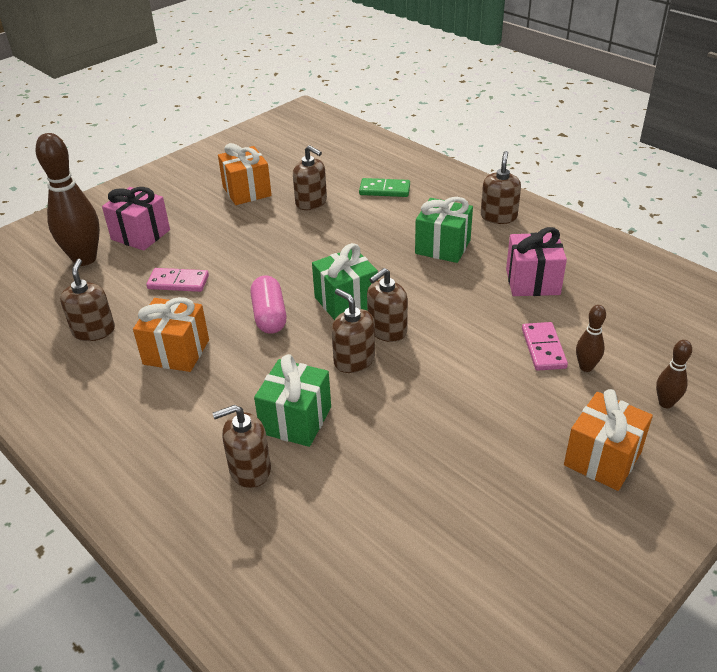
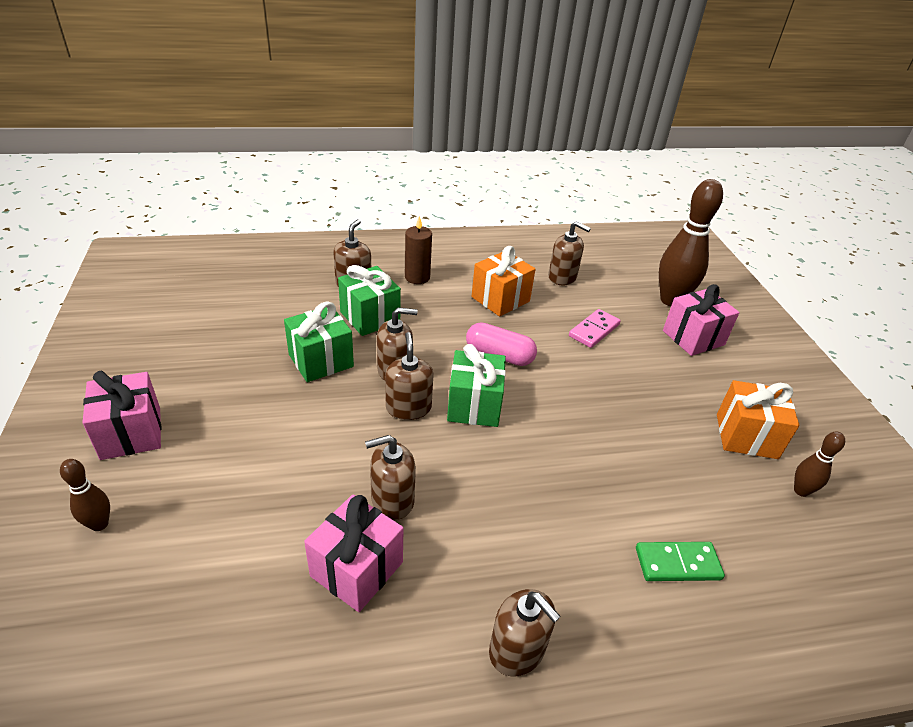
camera: 120 degrees right, 0 degrees up
(187, 429) = (417, 277): none -> brown candle
(311, 202) = (686, 475): brown soap dispenser -> brown soap dispenser (392, 500)
(384, 190) = (677, 563): green domino -> green domino turned 45 degrees clockwise
(442, 247) = (498, 534): green gift -> green gift (321, 360)
(543, 348) = (264, 493): pink domino -> none
(586, 367) = (206, 504): brown bowling pin -> brown bowling pin (801, 491)
(602, 458) = (131, 433): orange gift -> pink gift

